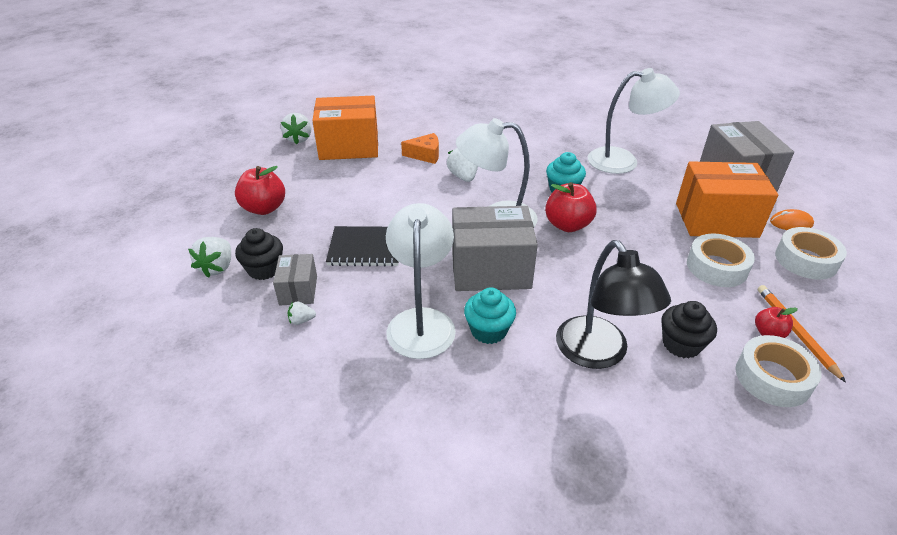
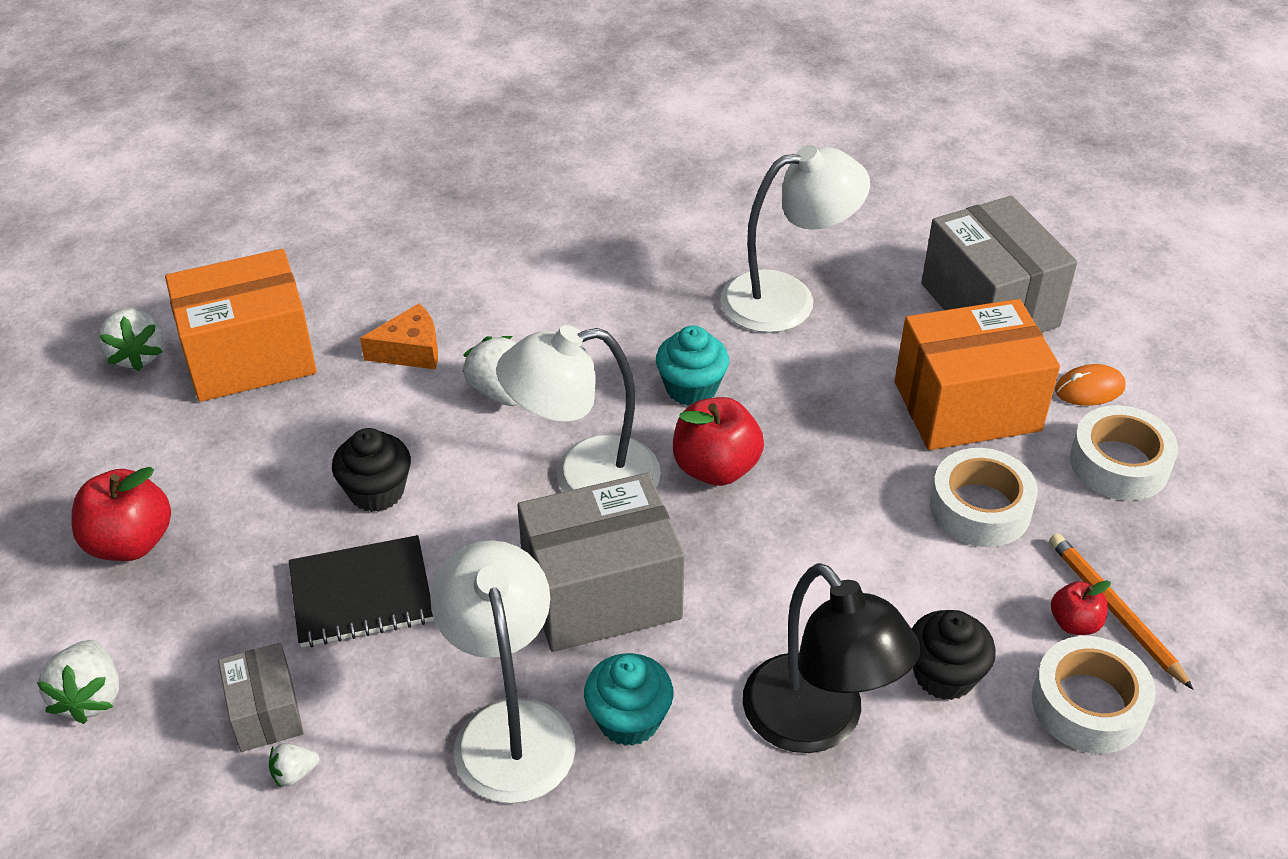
camera: 15 degrees left, 5 degrees up
(264, 269) = (184, 681): black cupcake -> black cupcake (376, 491)

